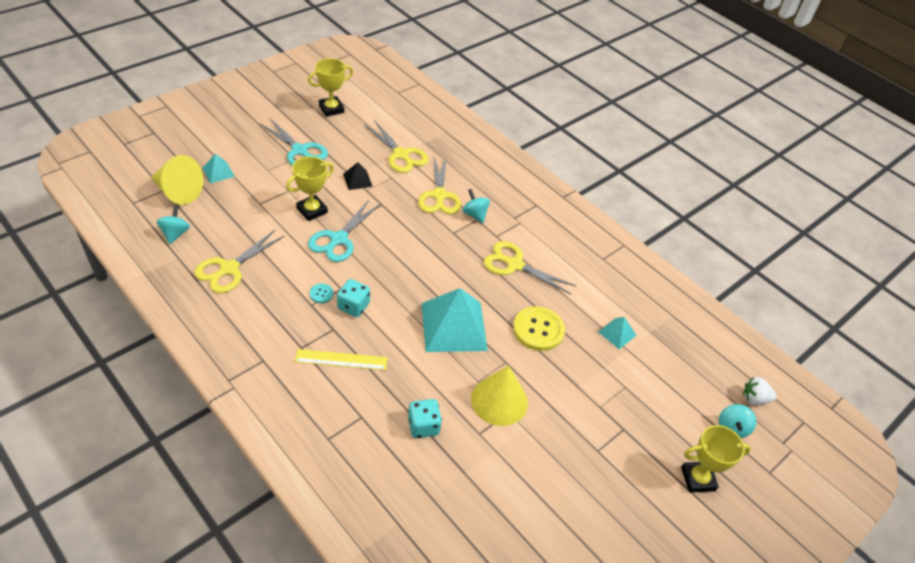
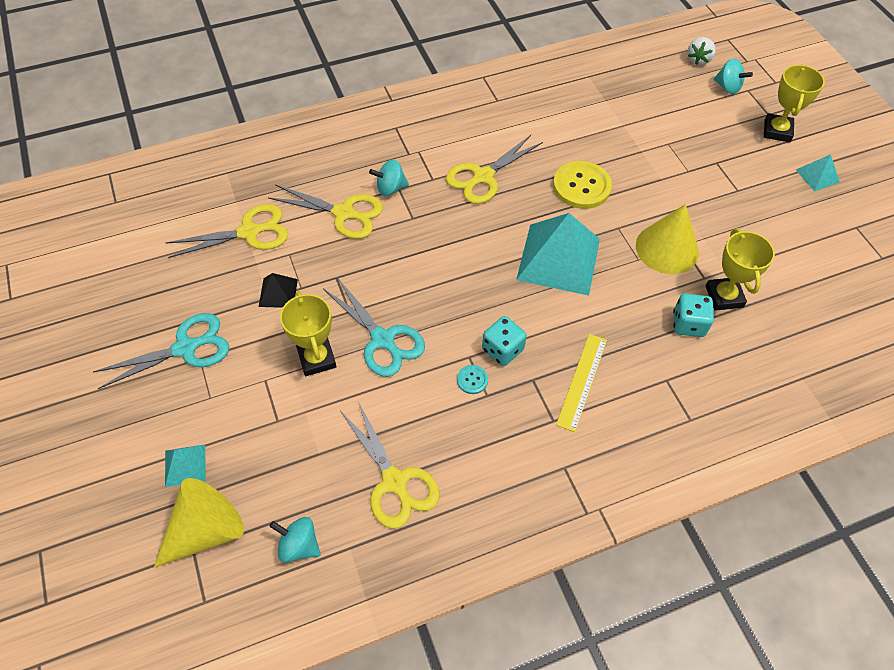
camera: 65 degrees left, 10 degrees up
(331, 109) = (110, 289): yellow trophy -> yellow trophy (724, 296)
(617, 333) = (601, 125): turquoise pyramid -> turquoise pyramid (817, 176)

